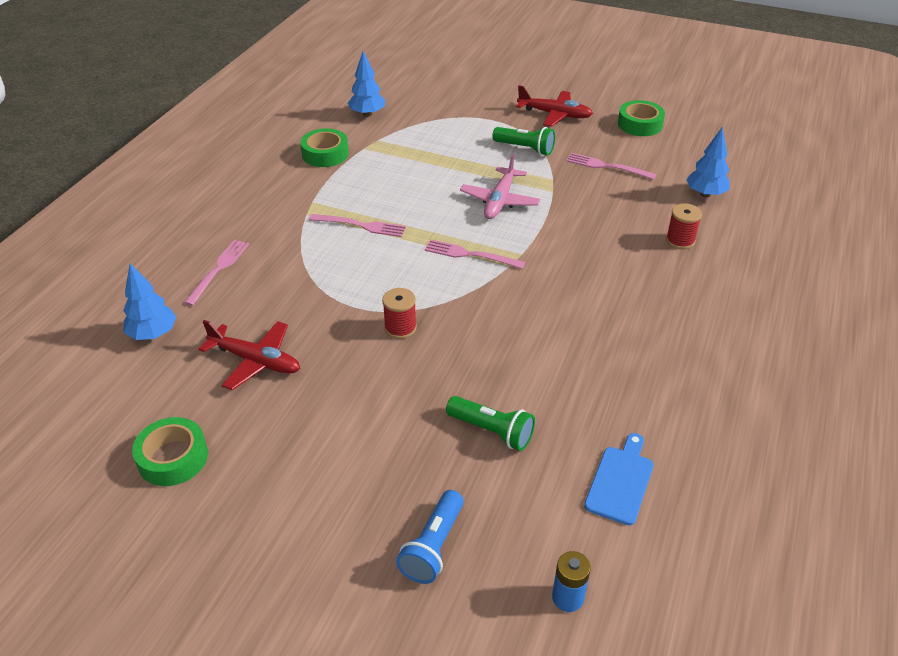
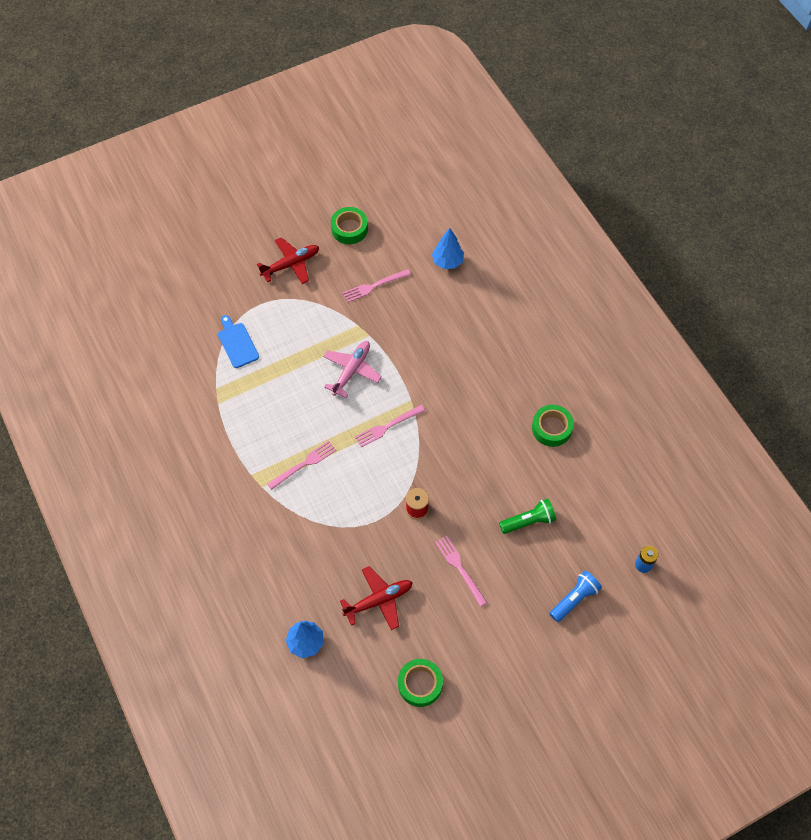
camera: 50 degrees left, 20 degrees up
(219, 269) = (274, 571): pink fork -> pink fork (459, 568)
(325, 154) = (202, 431): green tape -> green tape (551, 428)
(367, 114) = (176, 371): blue tree -> none
(433, 546) = (574, 599): blue flashlight -> blue flashlight turned 105 degrees counterclockwise
(500, 201) = (351, 371): pink plane -> pink plane turned 120 degrees counterclockwise
(525, 149) = (312, 313): green flashlight -> none
(621, 481) = (604, 491): blue cutting board -> blue cutting board (237, 343)
(680, 241) = (473, 313): red spool -> none

